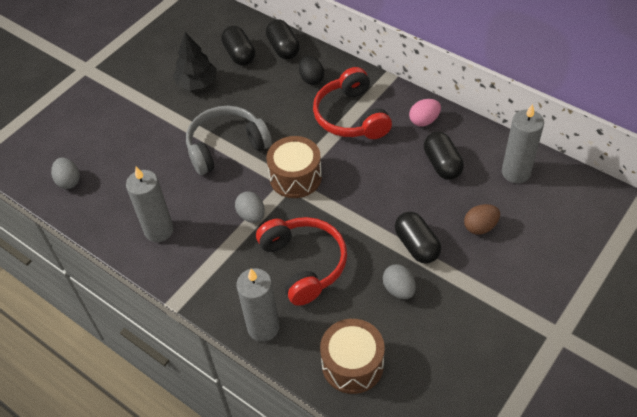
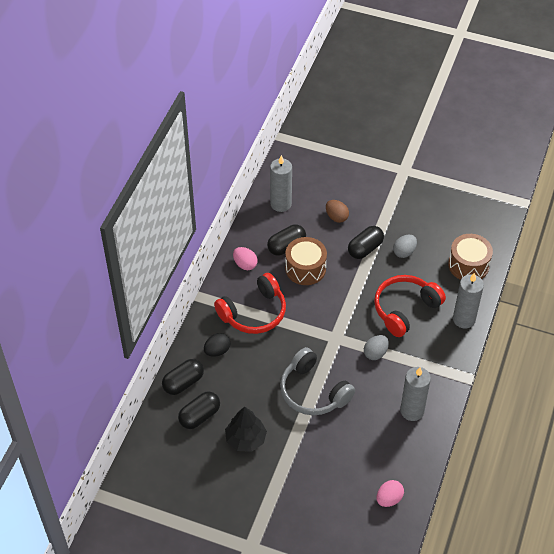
camera: 110 degrees left, 0 degrees up
(69, 181) = (389, 499): grey egg -> pink egg
(295, 177) = (329, 334): brown drum -> brown drum (305, 268)

